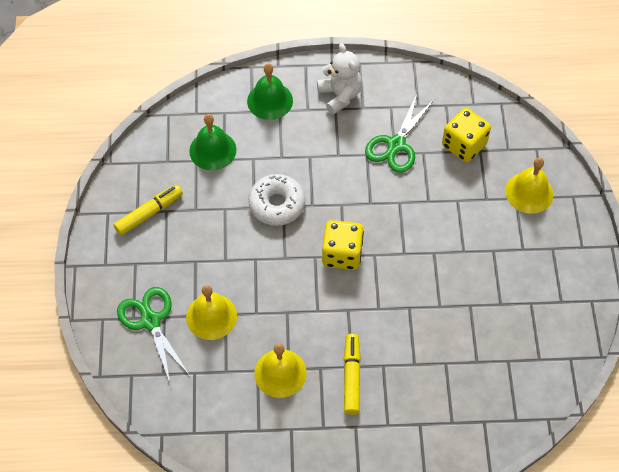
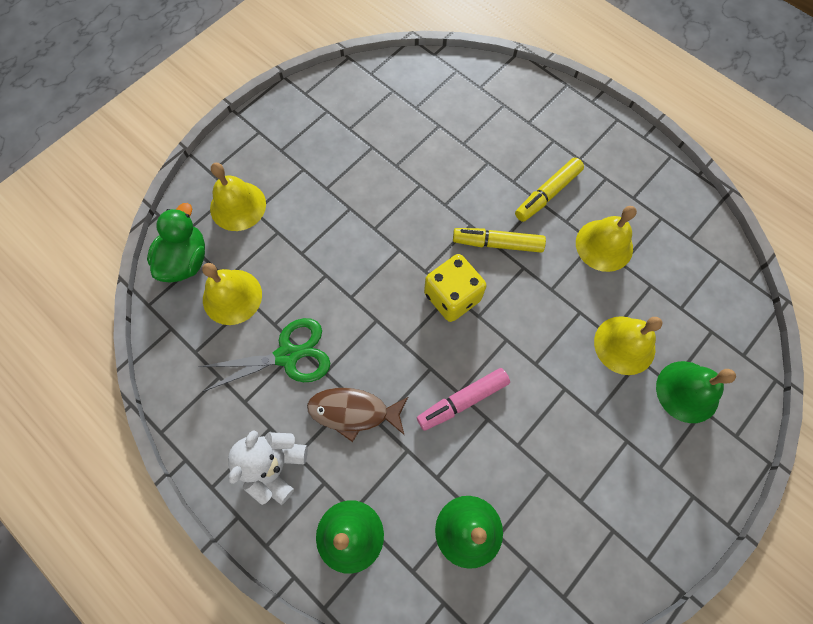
camera: 135 degrees left, 10 degrees up
(149, 213) = (601, 515): yellow marker -> yellow marker (497, 243)
(150, 321) = (687, 391): green scissors -> green bell
(277, 204) = (462, 401): white donut -> pink marker
(329, 150) = (353, 412): none -> brown fish
(464, 145) = (232, 297): yellow dice -> yellow bell
(514, 140) = (186, 260): none -> green duck

